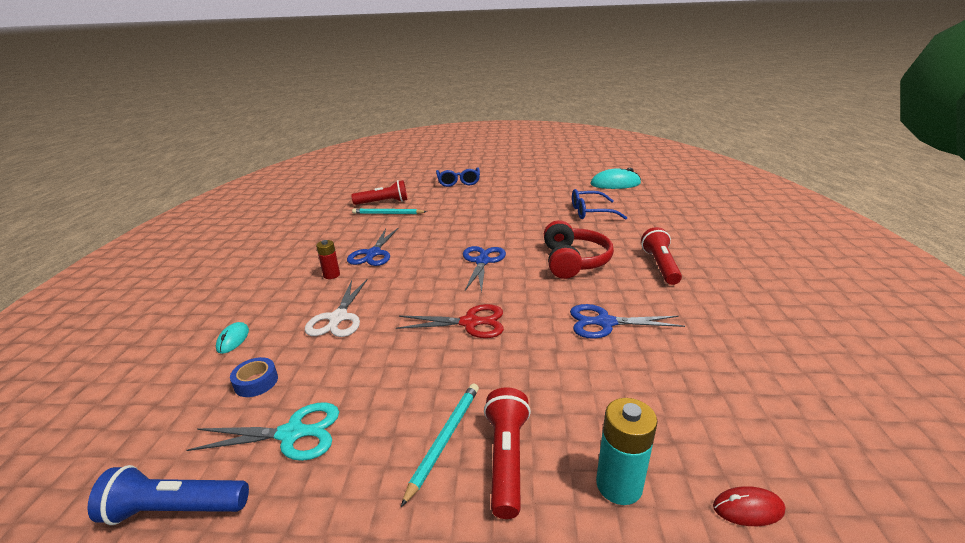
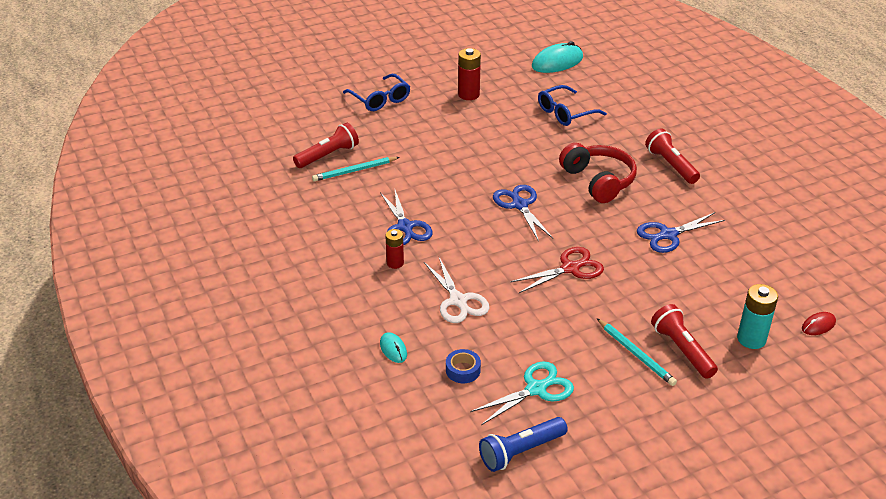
camera: 30 degrees left, 10 degrees up
(444, 439) = (636, 354): turquoise pencil -> turquoise pencil turned 150 degrees clockwise
(524, 189) = (468, 94): none -> red battery

